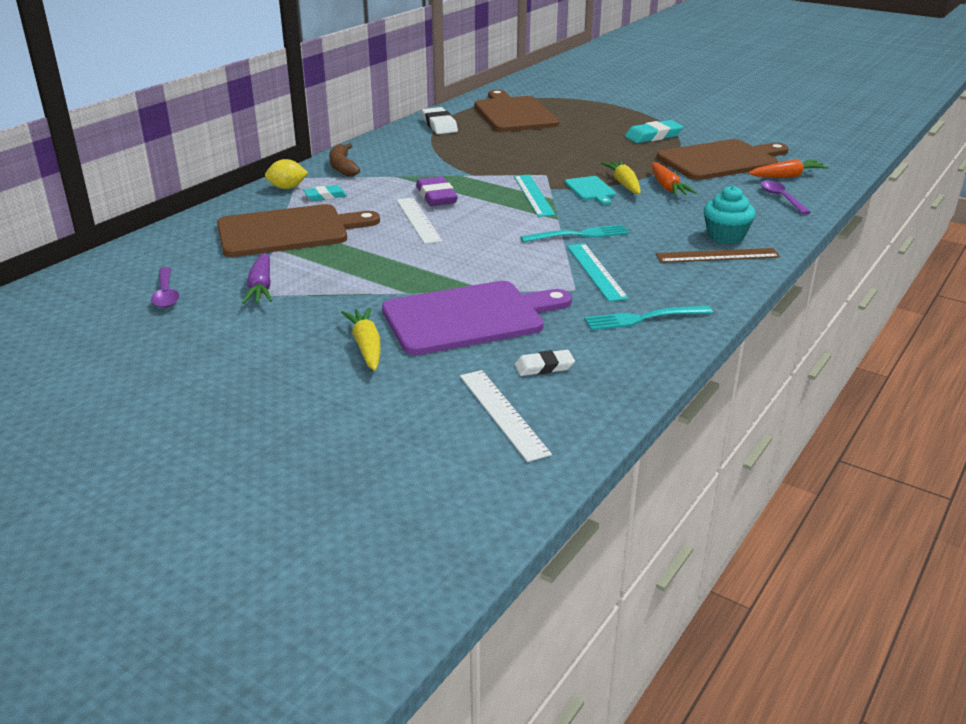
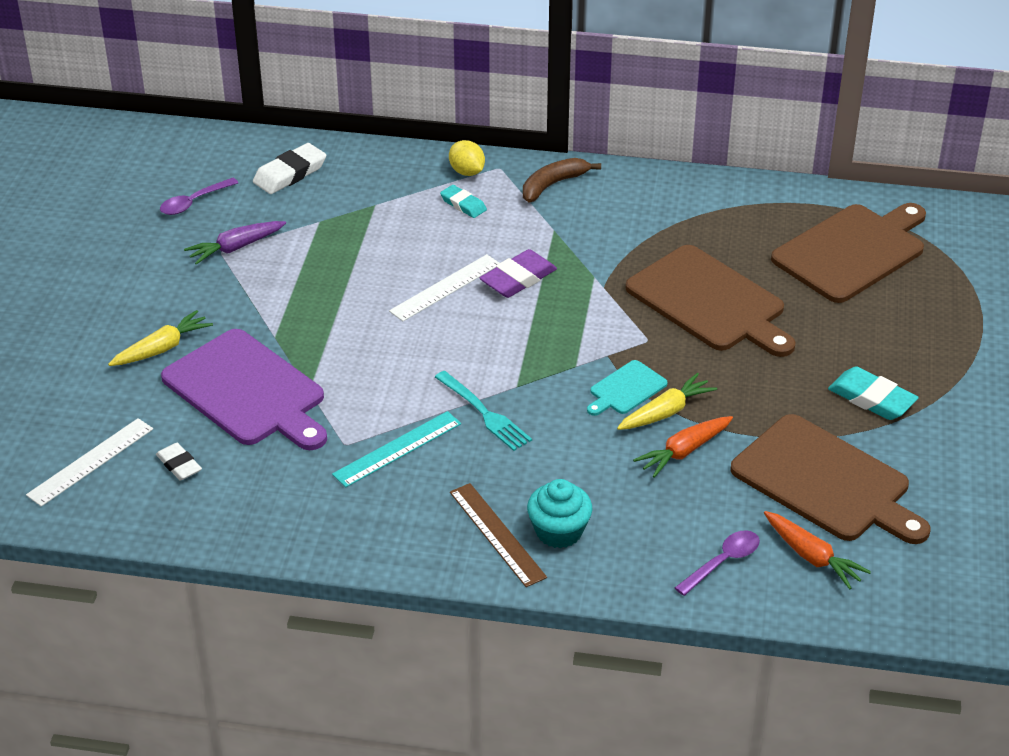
camera: 65 degrees right, 10 degrees up
(288, 231) = (362, 215): brown cutting board -> brown cutting board (709, 302)
(439, 125) = (751, 205): white eraser -> white eraser (290, 173)
(534, 195) = (575, 349): turquoise ruler -> none
(643, 318) = (308, 508): turquoise fork -> none

